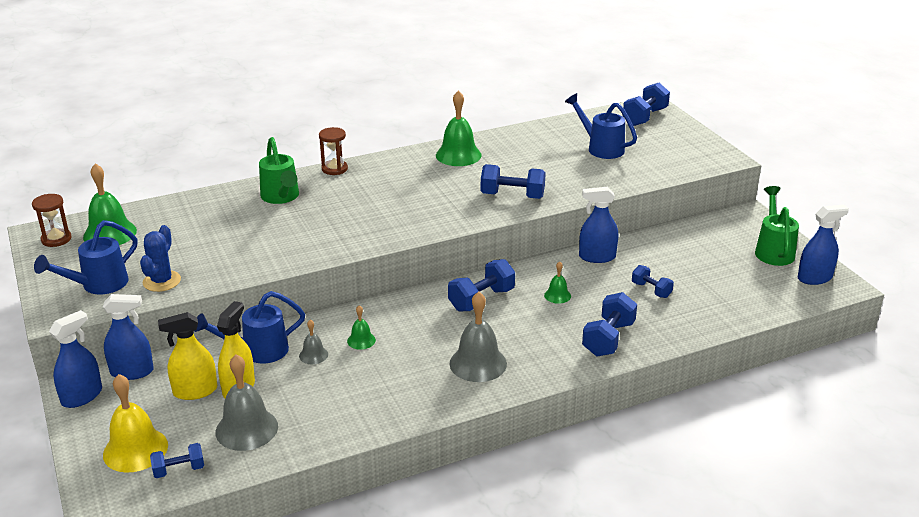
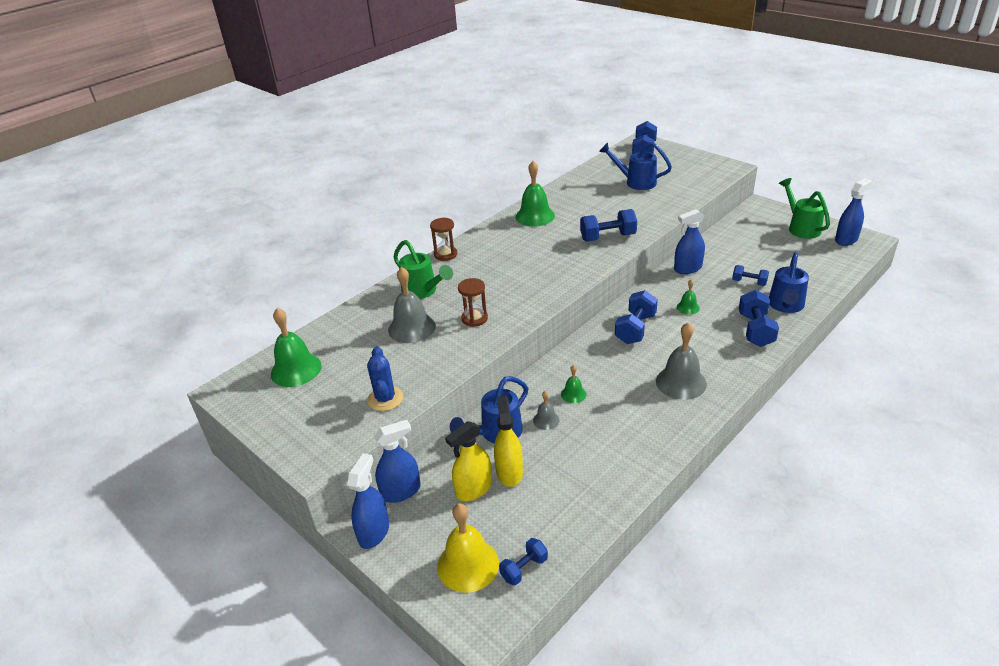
camera: 20 degrees left, 5 degrees up
(56, 239) = (248, 391): brown hourglass -> brown hourglass (474, 318)
(98, 285) = (328, 422): blue watering can -> blue watering can (785, 306)
(246, 429) = (549, 507): grey bell -> grey bell (412, 328)

